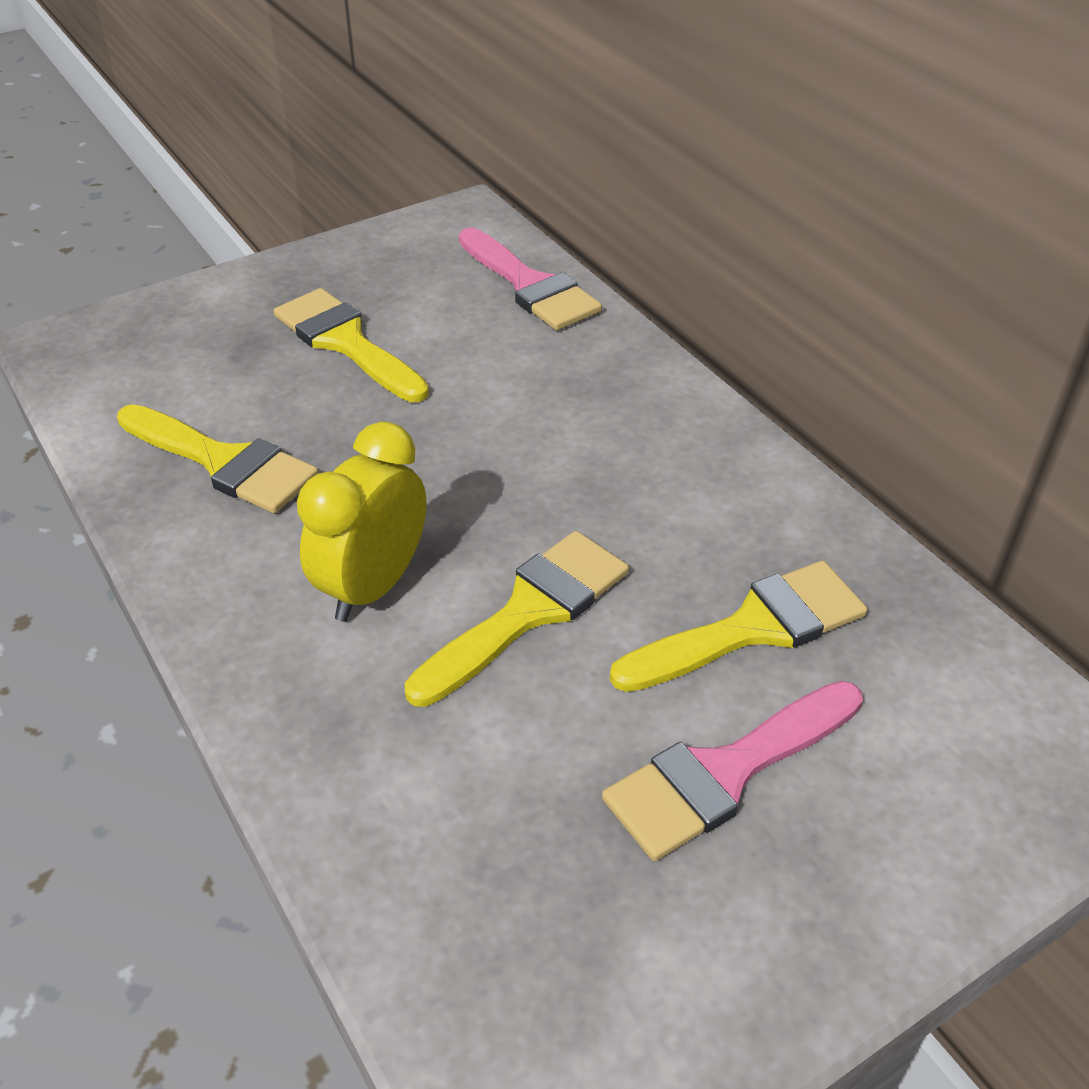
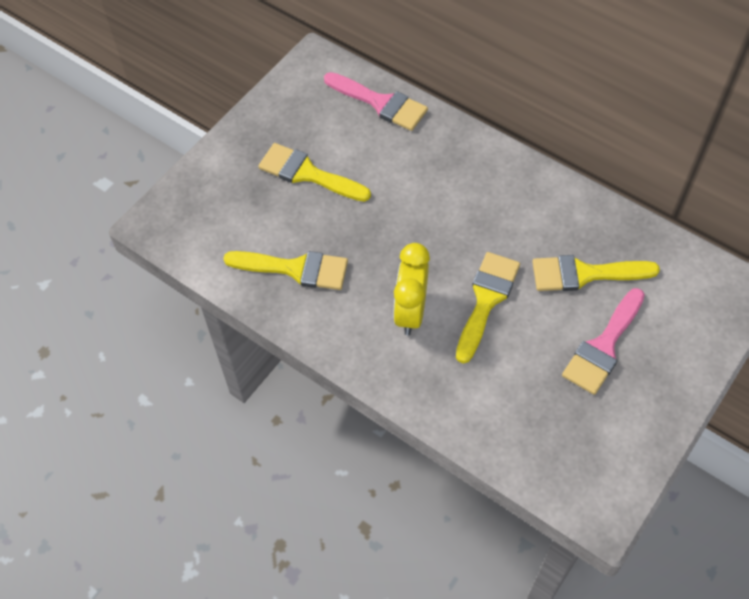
camera: 20 degrees left, 15 degrees up
(753, 628) = (584, 274): yellow brush -> yellow brush turned 135 degrees counterclockwise

